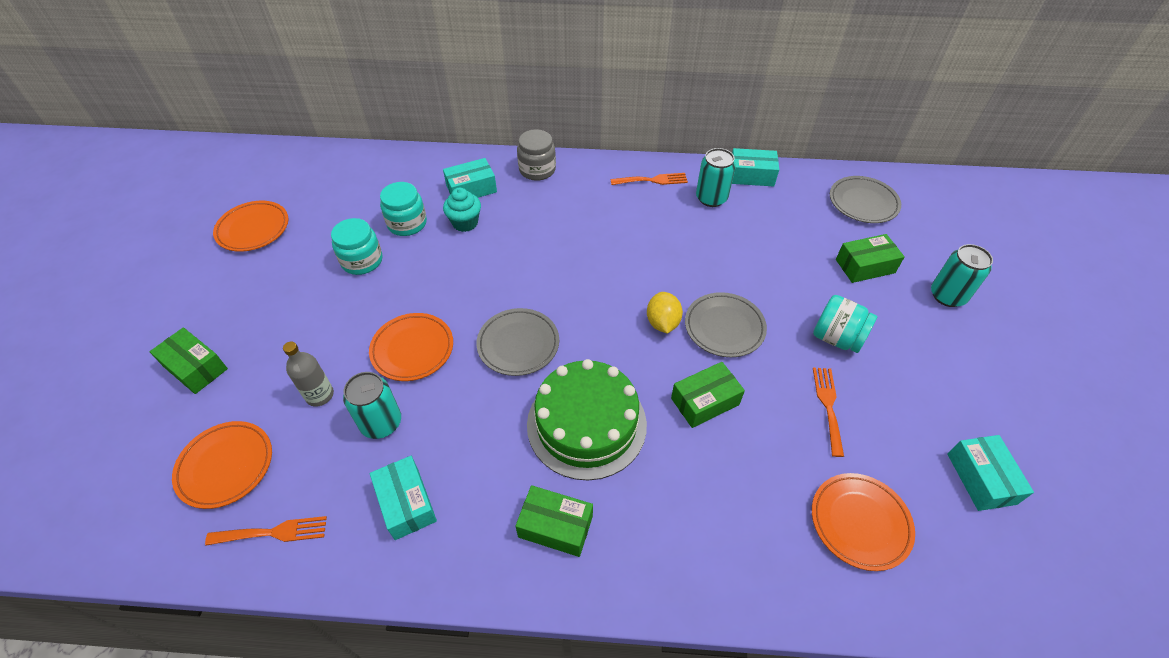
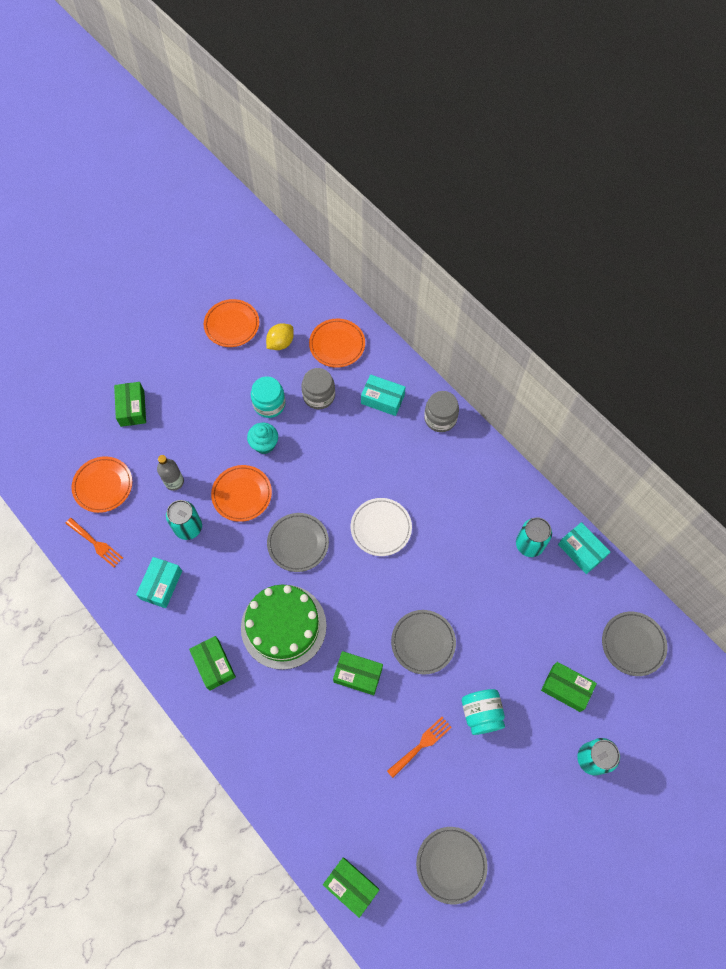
camera: 45 degrees right, 15 degrees up
(407, 223) = (319, 396): turquoise jar -> grey jar
(465, 223) = (352, 425): turquoise cupcake -> turquoise cupcake (264, 444)
(581, 275) = (381, 528): none -> white plate
(652, 180) = (507, 494): orange fork -> none
(662, 323) = (391, 605): yellow lemon -> yellow lemon (280, 343)
(860, 522) = (357, 815): orange plate -> orange plate (337, 345)
(942, 597) = (351, 886): none -> green box
(981, 478) = (451, 864): turquoise box -> grey plate

